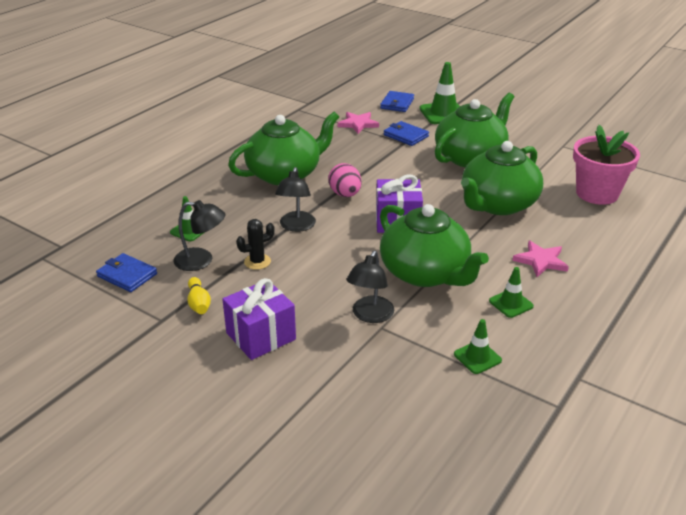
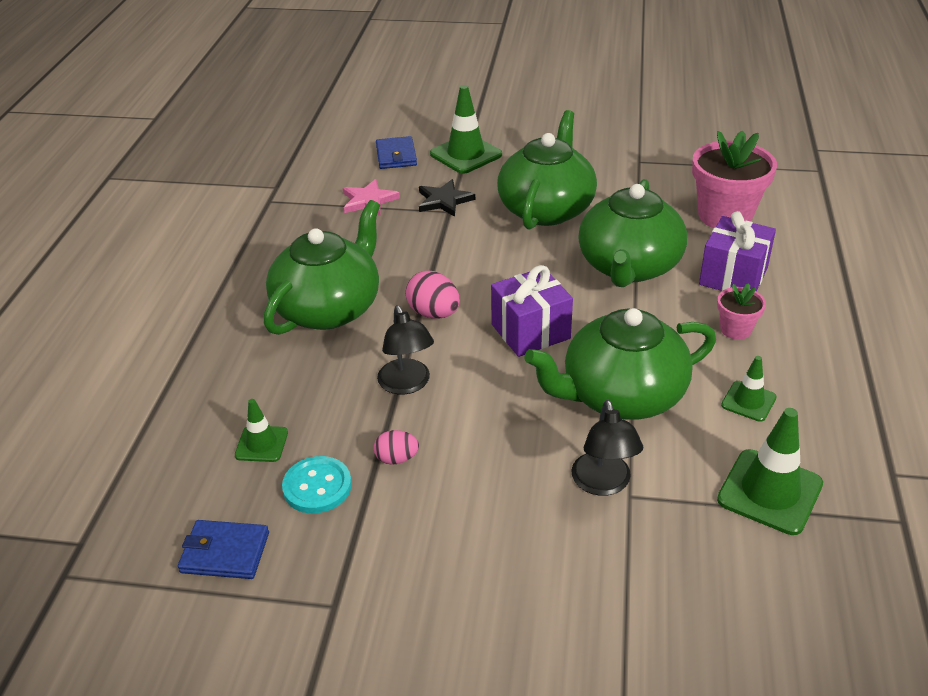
camera: 25 degrees left, 5 degrees up
(199, 303) = (366, 556): yellow bowling pin -> none
(201, 261) = (317, 486): black lamp -> turquoise button
(257, 262) = (397, 458): black cactus -> pink egg
(261, 336) = (491, 573): purple gift -> purple gift (733, 276)
(406, 136) = (444, 201): blue wallet -> black star
(425, 273) = (621, 395): green teapot -> green teapot turned 135 degrees clockwise
(477, 357) = (769, 492): green traffic cone -> green traffic cone, size x1.74
(541, 261) = (735, 329): pink star -> pink flower pot

